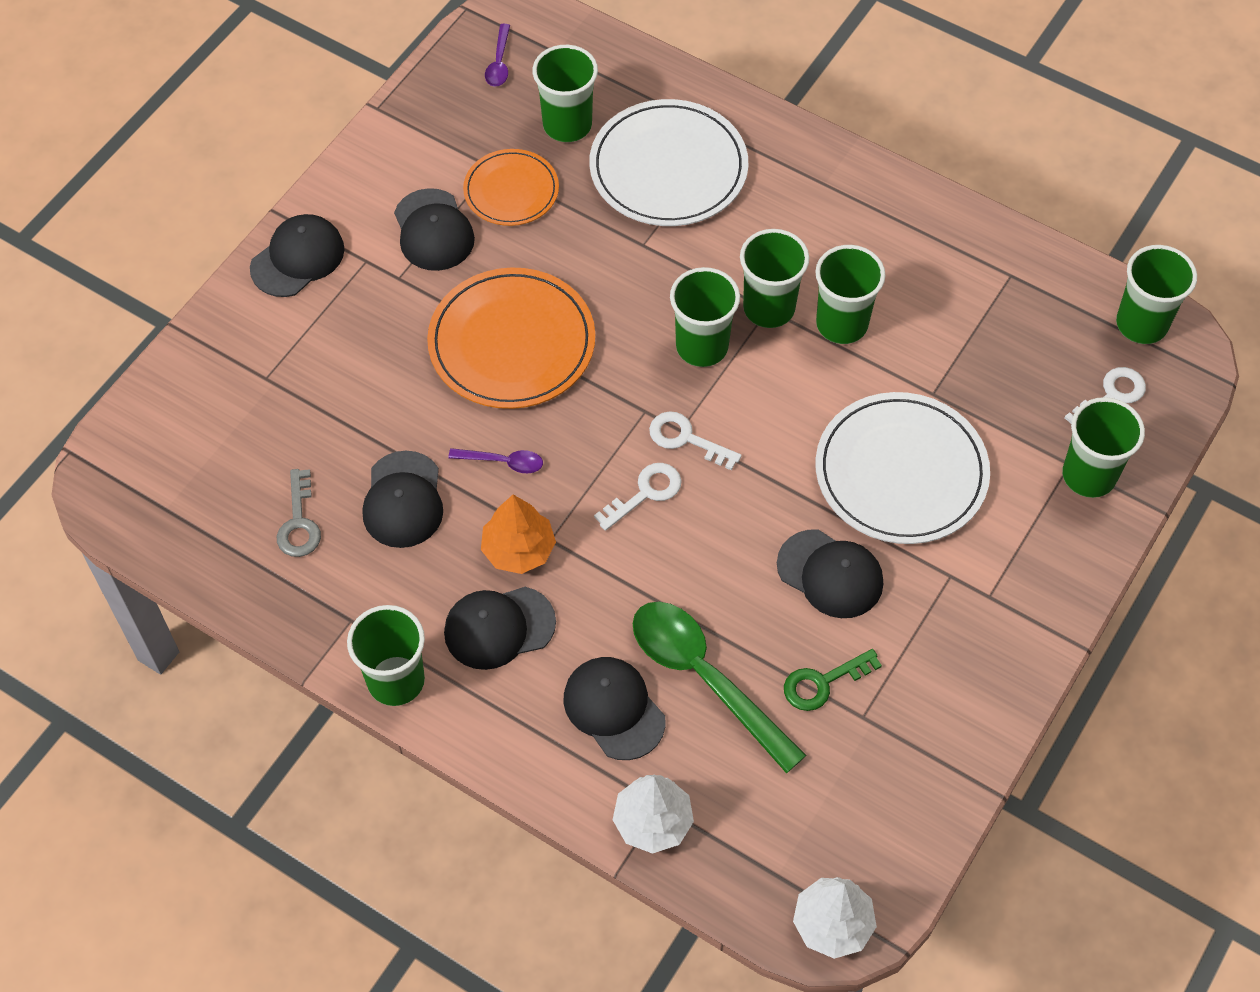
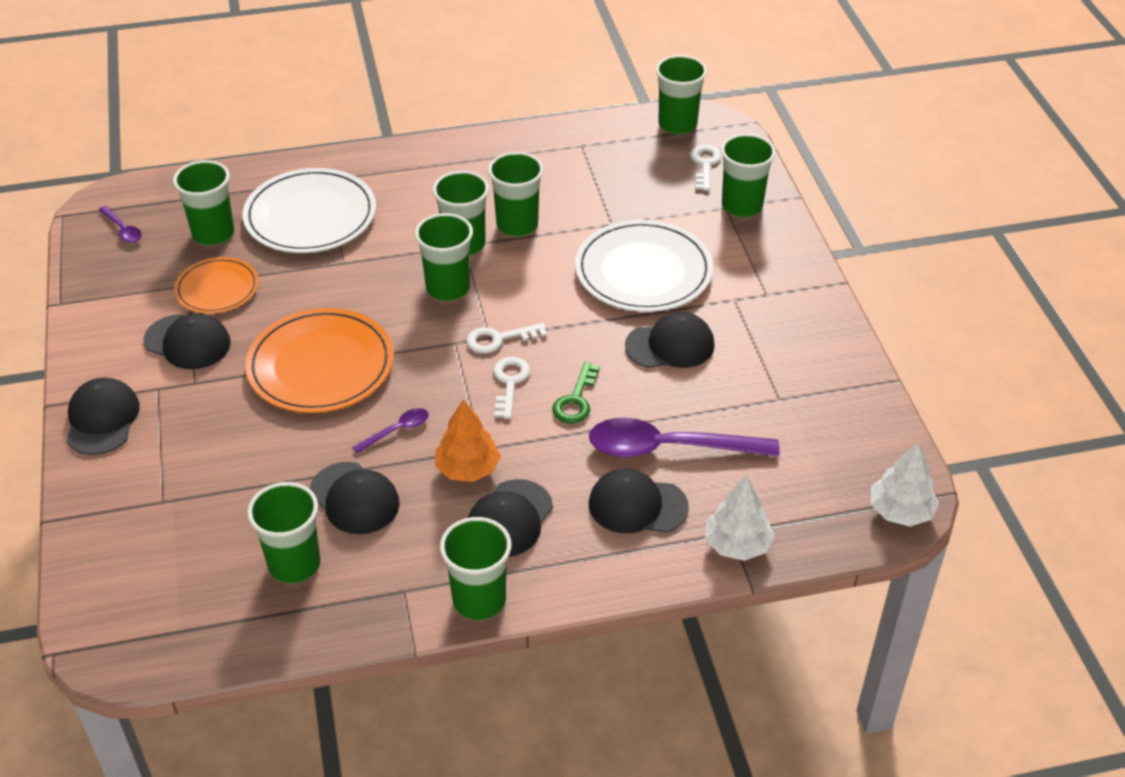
camera: 45 degrees left, 15 degrees down
(299, 522) = (294, 564): grey key -> green cup
(705, 678) = (669, 448): green spoon -> purple spoon
(823, 683) = (736, 400): green key -> green key (576, 400)

